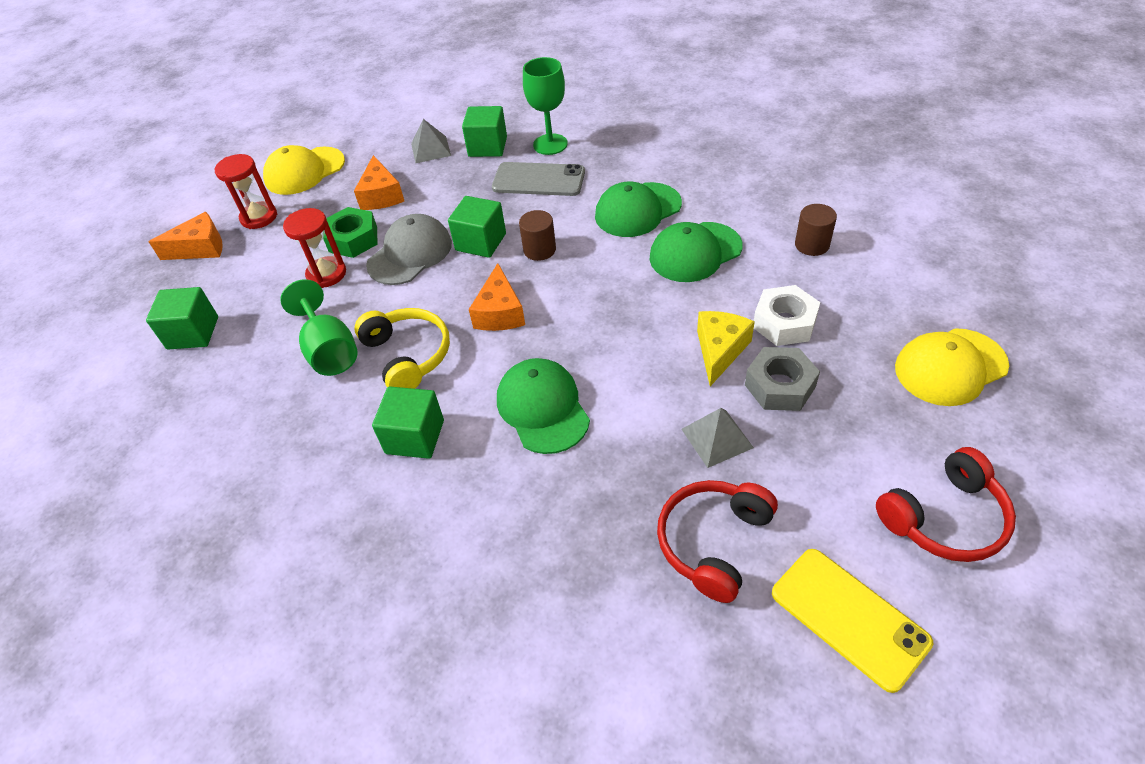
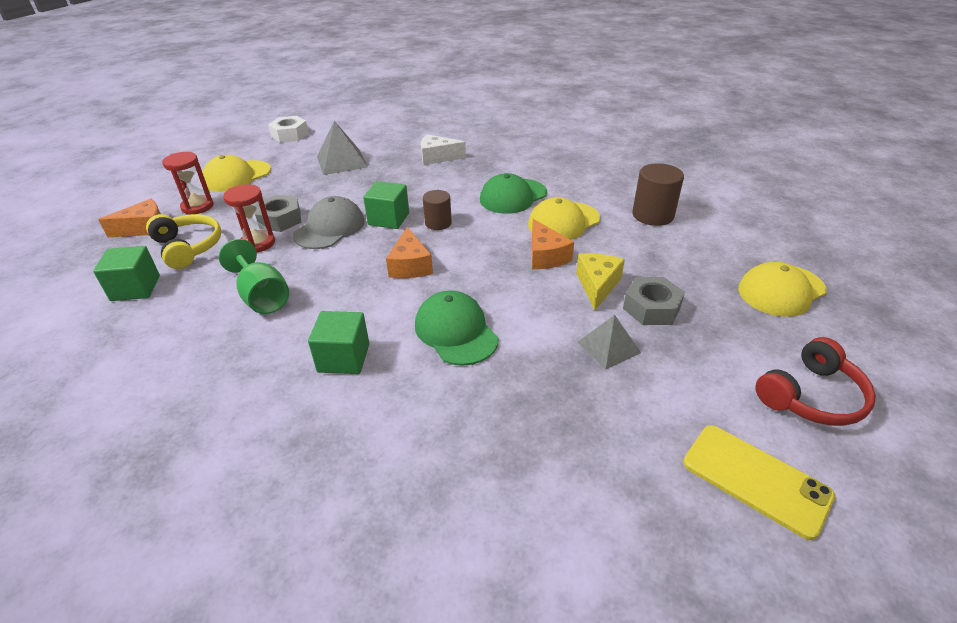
camera: 10 degrees left, 10 degrees down
(353, 239) = (280, 219): green nut -> grey nut
(381, 195) = (303, 191): orange cheese -> orange cheese (546, 256)
(408, 355) = (333, 298): yellow headphones -> yellow headphones (188, 247)
(431, 149) = (342, 161): grey pyramid -> grey pyramid, size x1.53
(487, 147) = (388, 159): green cube -> none
(538, 180) = (431, 179): grey phone -> none
(550, 144) = (437, 157): green goblet -> white cheese
(695, 252) = (563, 222): green cap -> yellow cap
(713, 542) = (623, 426): red headphones -> none
(784, 323) = (644, 265): white nut -> white nut (289, 135)
(812, 245) = (652, 215): brown cylinder -> brown cylinder, size x1.55

